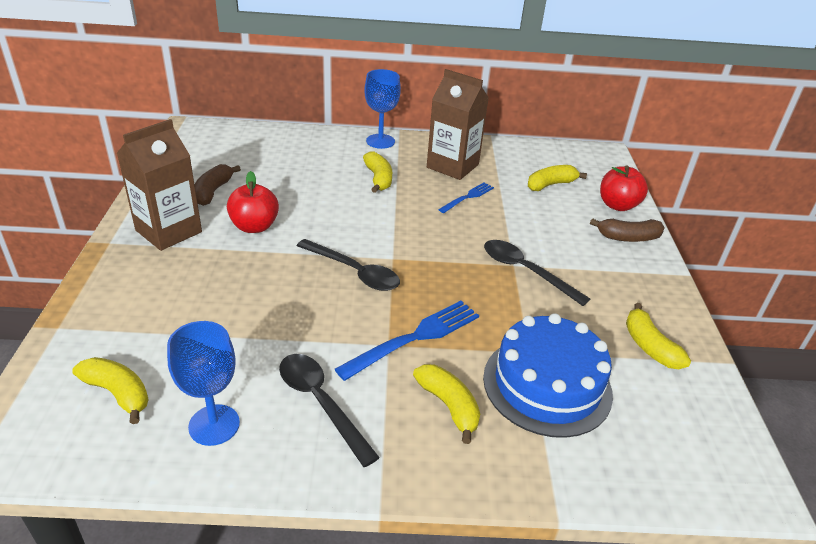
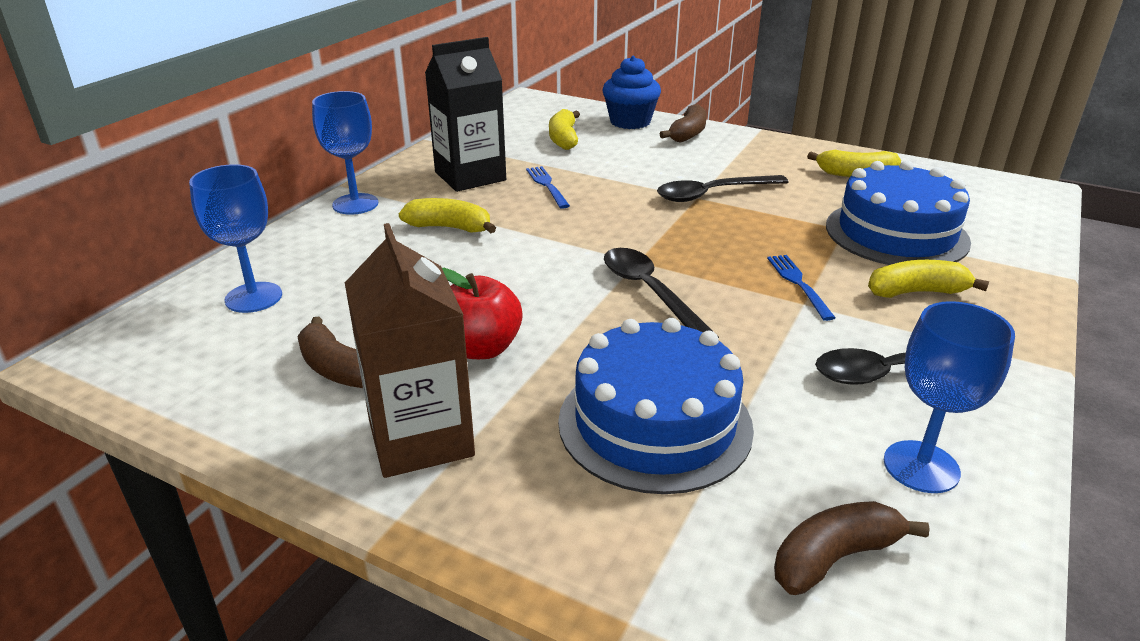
camera: 60 degrees left, 5 degrees down
(118, 393) = (834, 558): yellow banana -> brown banana
(212, 303) = (655, 423): none -> blue cake
(262, 147) = (253, 297): none -> blue goblet
(354, 272) = (650, 292): black spoon -> black spoon turned 90 degrees counterclockwise
(414, 338) = (798, 284): blue fork -> blue fork, size x0.59
(452, 166) = (470, 176): brown carton -> black carton
(617, 205) = (630, 122): red apple -> blue cupcake

